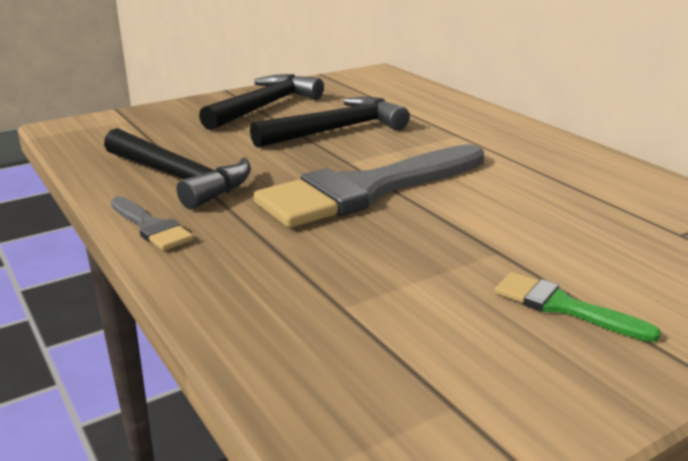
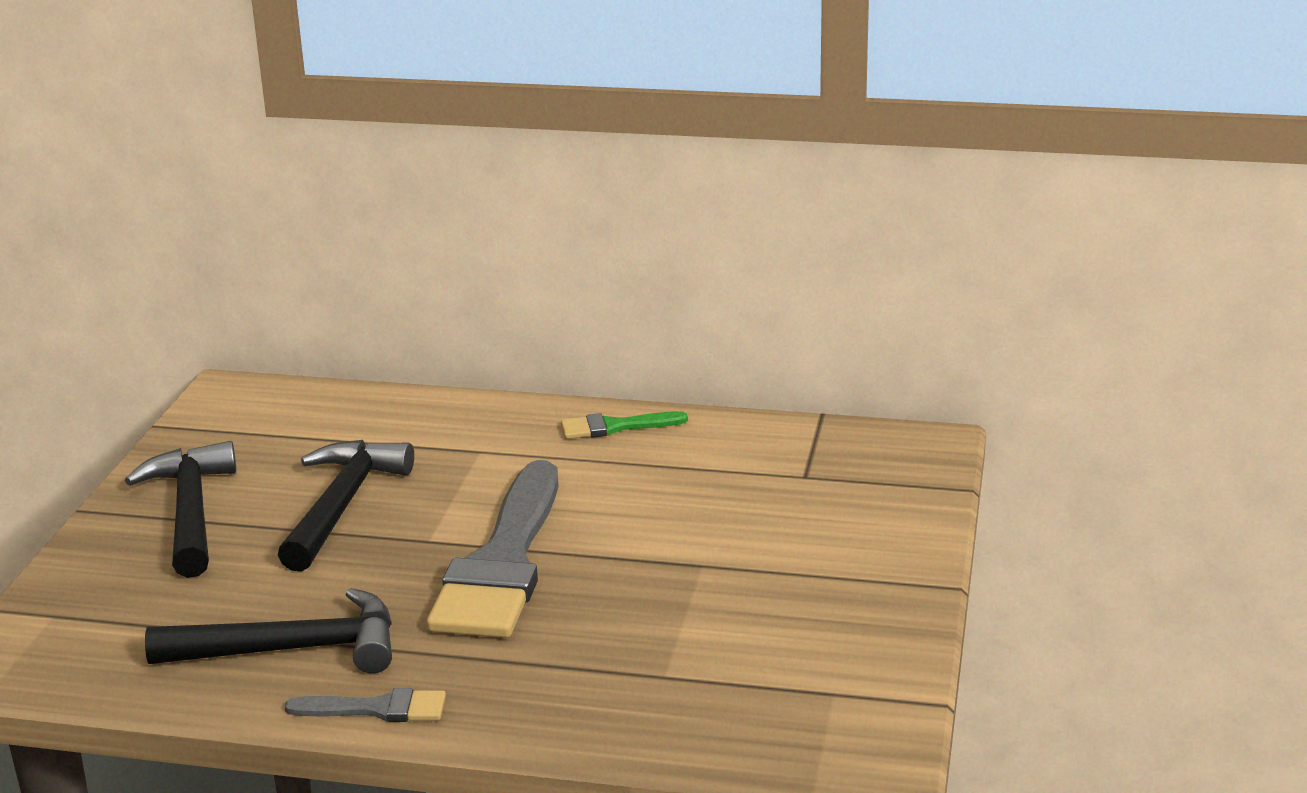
camera: 45 degrees left, 0 degrees up
(563, 307) = (805, 586): green brush -> green brush (615, 427)

